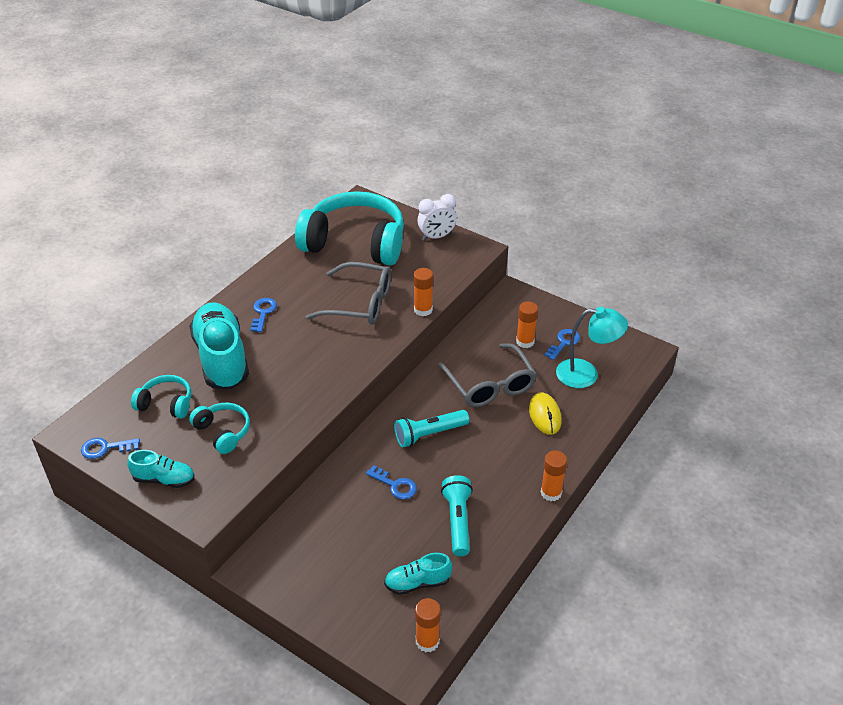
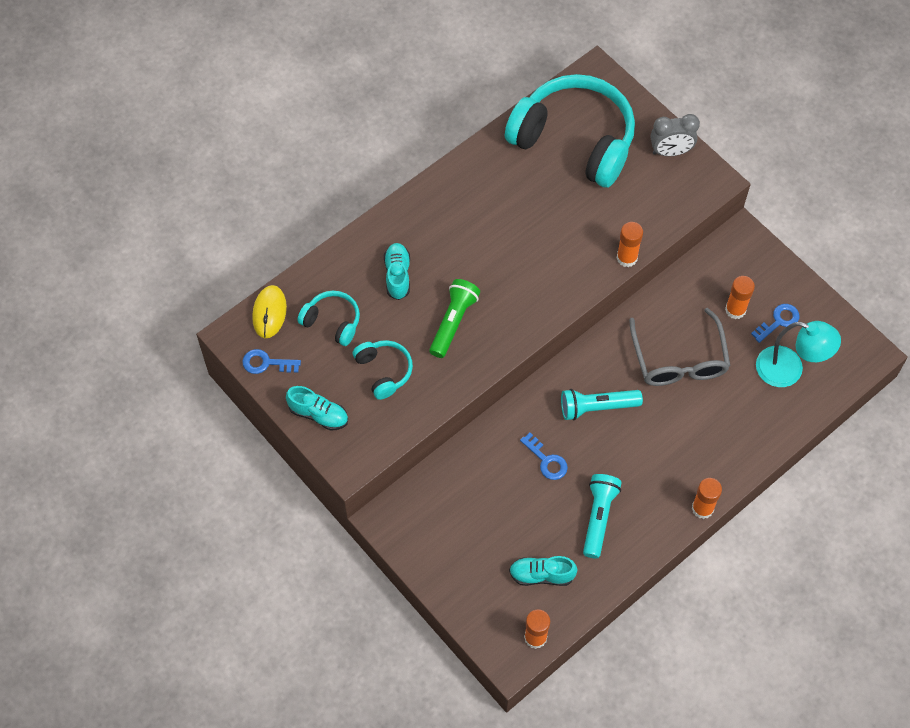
camera: 15 degrees right, 20 degrees up
(222, 358) = (397, 275): turquoise shoe -> turquoise shoe, size x0.50
(263, 313) = (451, 222): blue key -> none
(281, 383) = (453, 322): none -> green flashlight
(360, 303) = (559, 232): grey glasses -> none
(436, 237) = (670, 152): white clock -> grey clock
(545, 415) = (726, 413): yellow mouse -> yellow mouse (269, 313)

